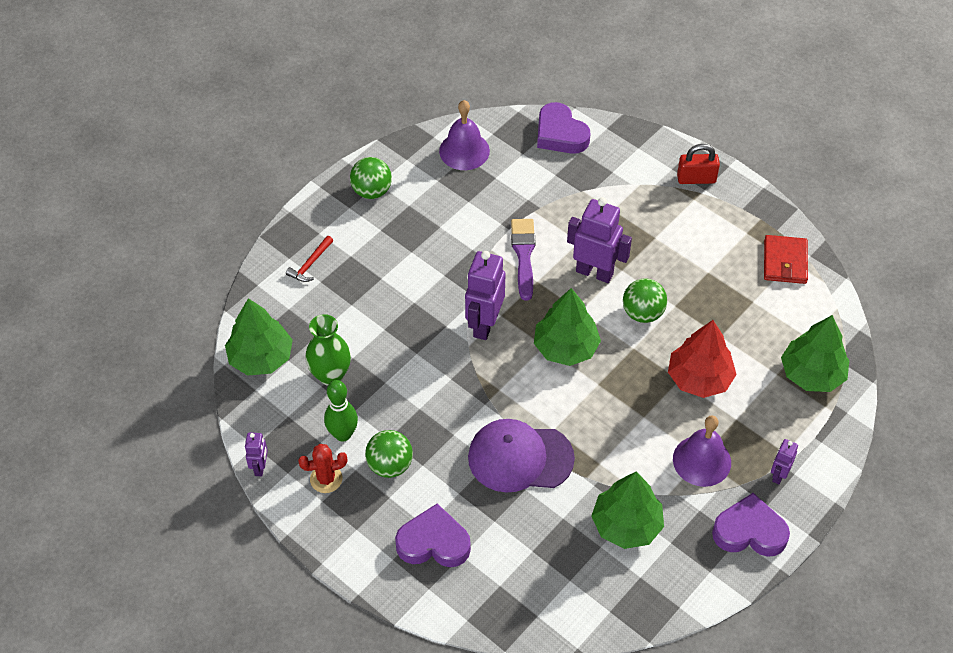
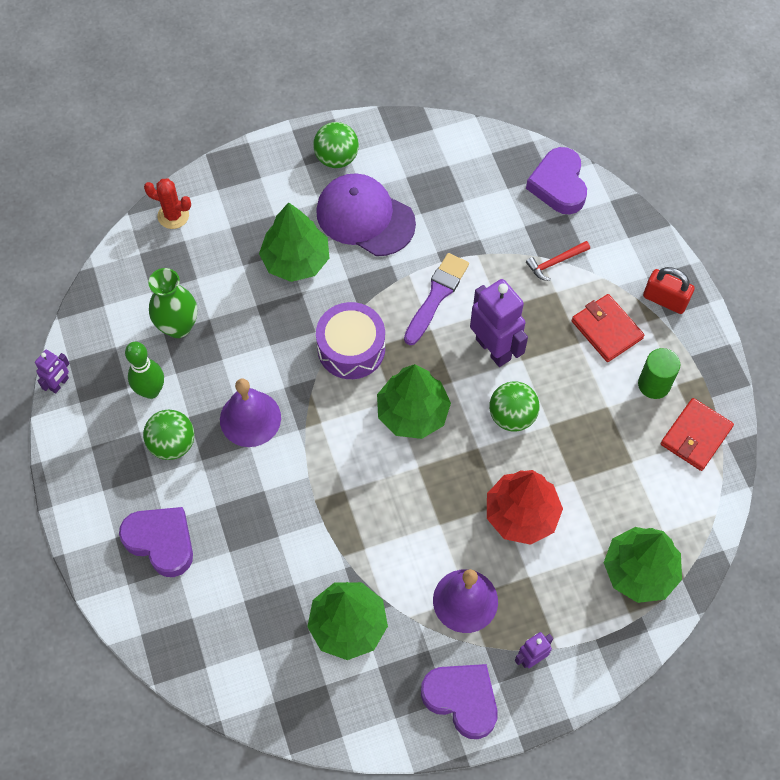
camera: 30 degrees right, 10 degrees up
(261, 357) = (129, 276): green tree -> green tree (296, 260)
(310, 264) = (232, 205): red hammer -> red hammer (555, 262)
(326, 479) = (108, 426): red cactus -> red cactus (173, 216)
(464, 151) = (452, 158): purple bell -> purple bell (250, 418)
(484, 324) = (351, 348): purple robot -> purple drum
(520, 458) = (294, 502): purple cap -> purple cap (365, 217)
(669, 219) = (606, 330): none -> red wallet
(730, 241) = (654, 384): none -> green cylinder

